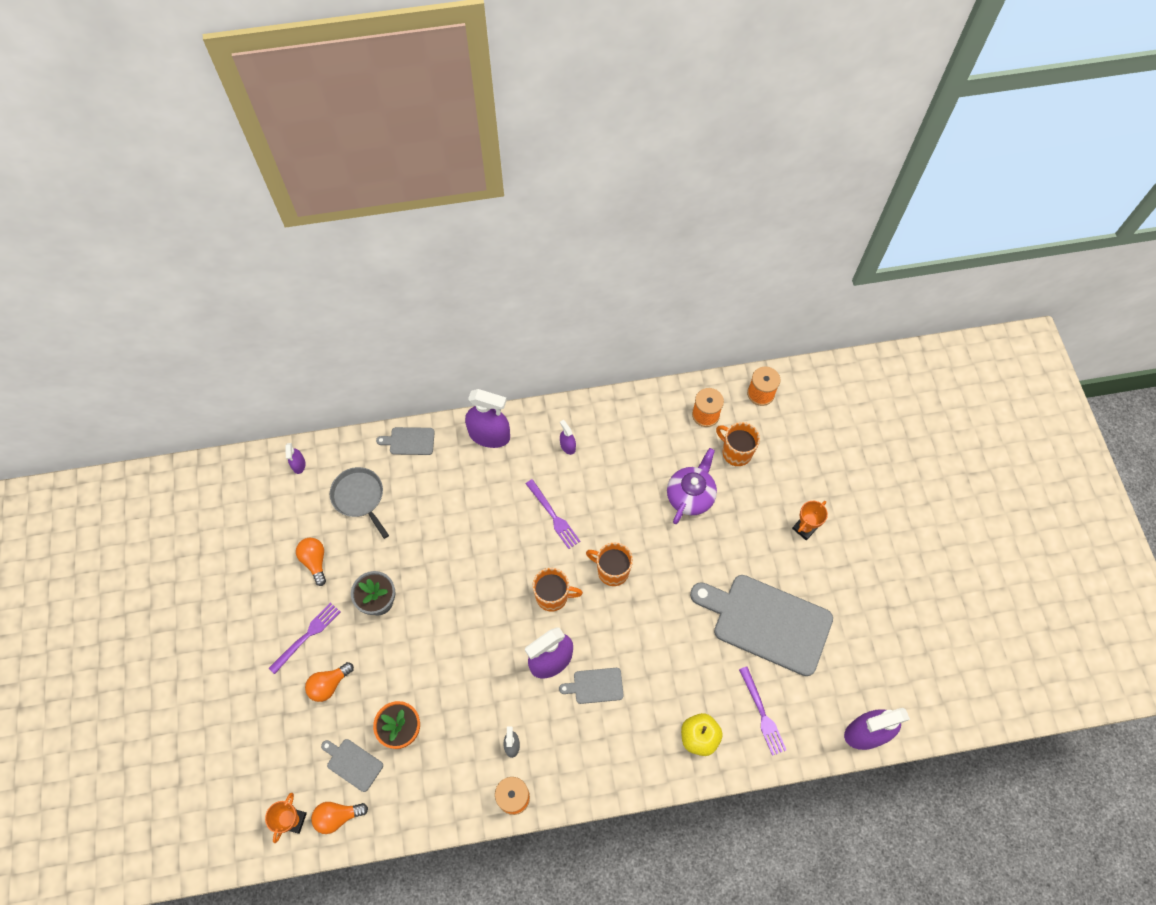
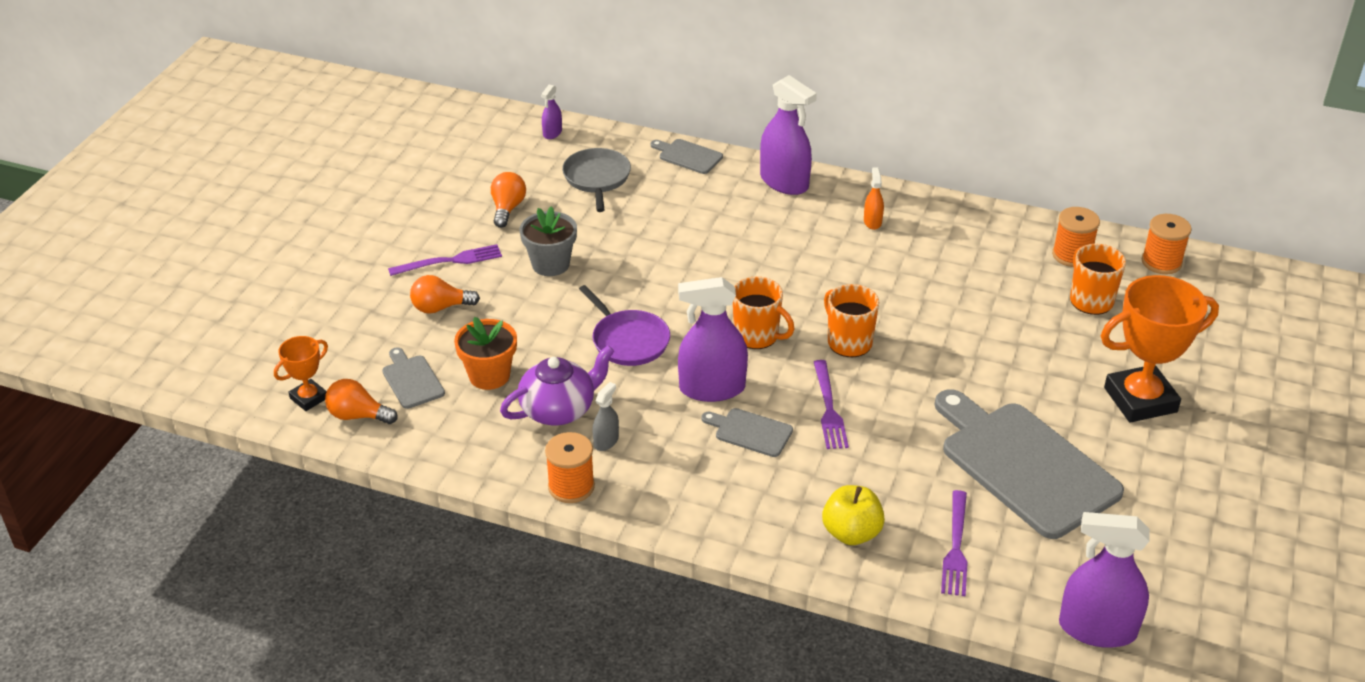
camera: 30 degrees right, 25 degrees down
(473, 646) = (628, 340): none -> purple pan
(553, 516) = (810, 271): purple fork -> purple fork (829, 408)
(567, 446) = (872, 222): purple spray bottle -> orange spray bottle
(690, 495) = (1001, 315): purple teapot -> purple teapot (559, 409)
(804, 528) = (1140, 400): orange trophy -> orange trophy, size x1.96

